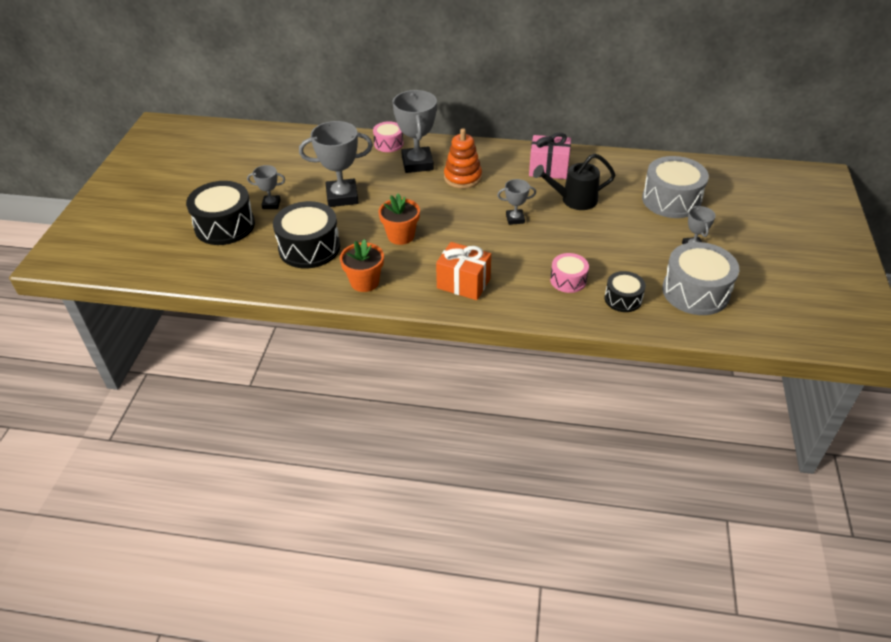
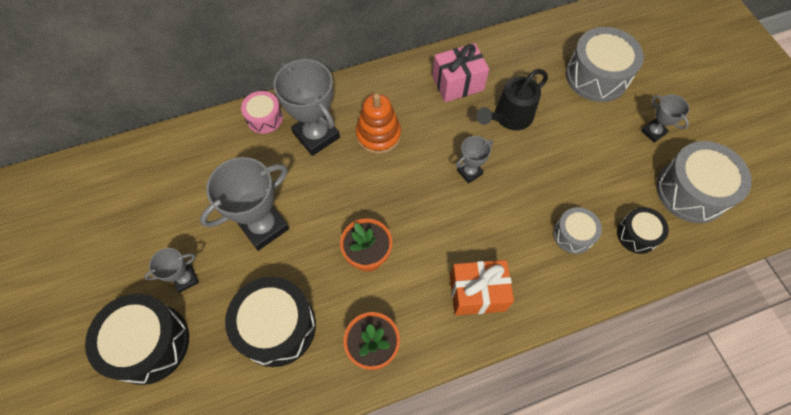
camera: 30 degrees left, 20 degrees up
(568, 280) = (573, 235): pink drum -> grey drum

